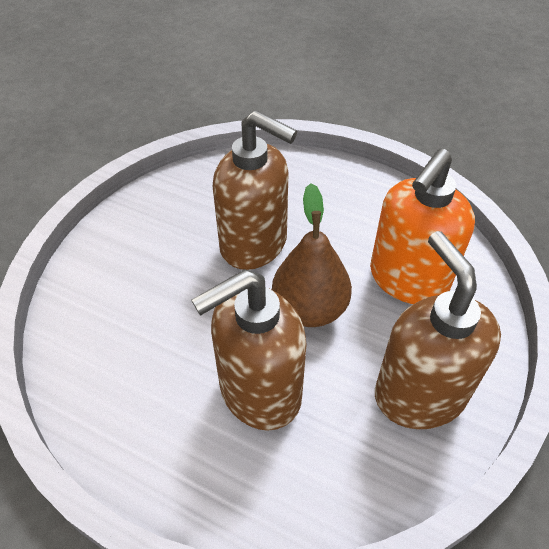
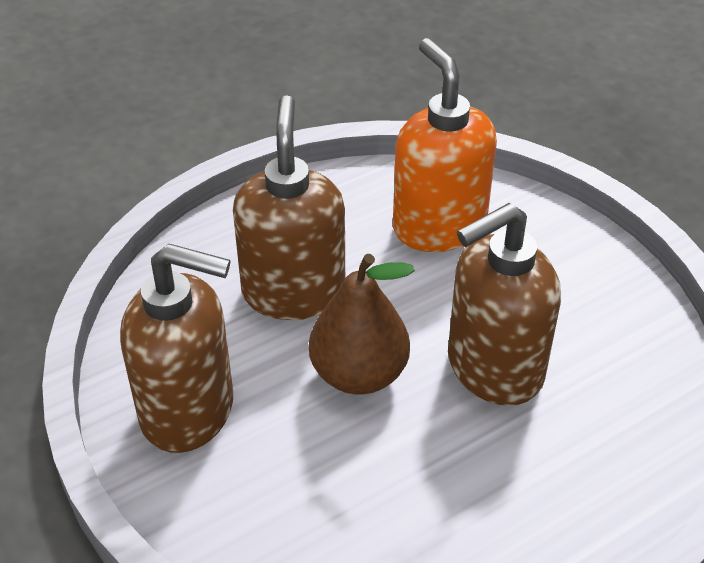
camera: 120 degrees right, 5 degrees down
(408, 279) = (332, 495): orange soap dispenser -> orange soap dispenser (438, 226)

